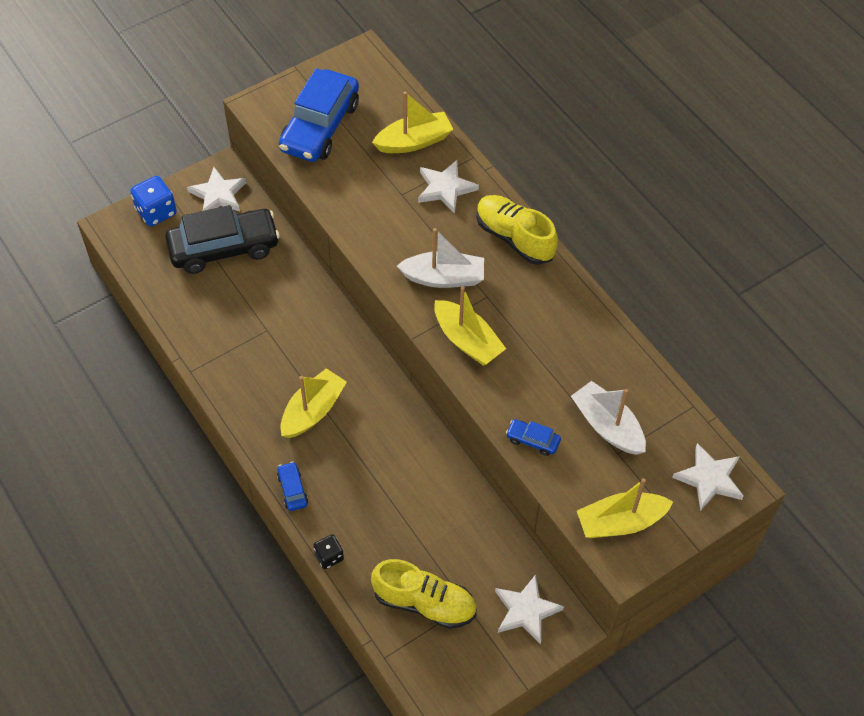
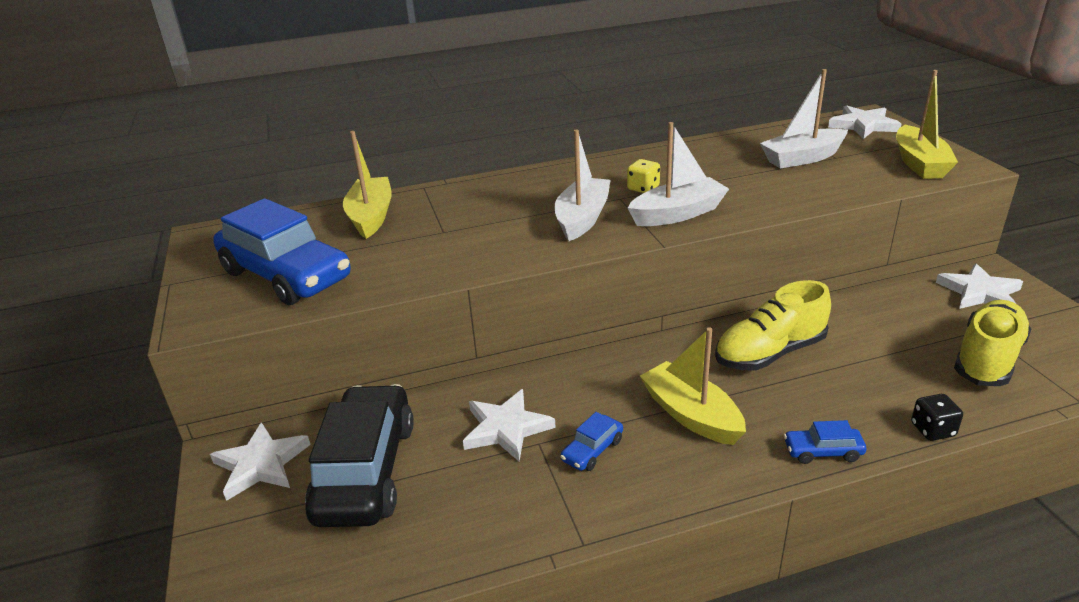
camera: 70 degrees left, 25 degrees down
(156, 212) = (234, 548): blue dice -> none
(445, 188) = (455, 205): white star -> white star (506, 428)
(467, 340) = (677, 214): yellow boat -> white boat
(509, 310) = (643, 188): none -> yellow dice
(514, 238) = (548, 177): yellow shoe -> yellow shoe (769, 353)
(532, 440) = (820, 193): blue car -> blue car (592, 450)

